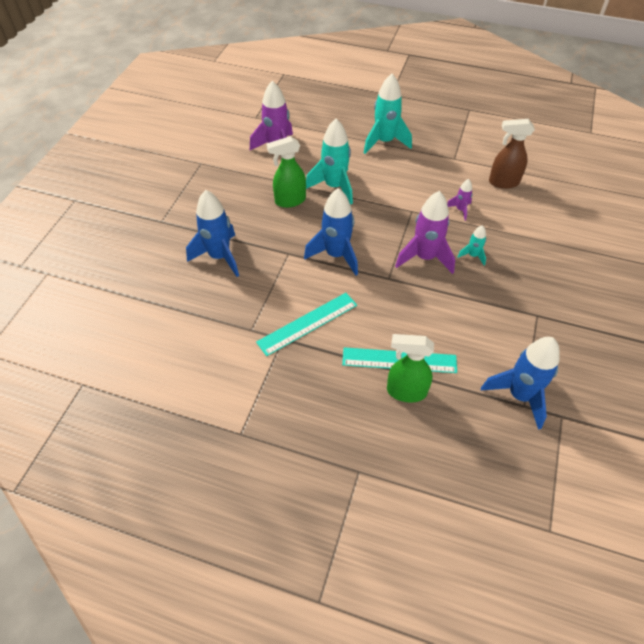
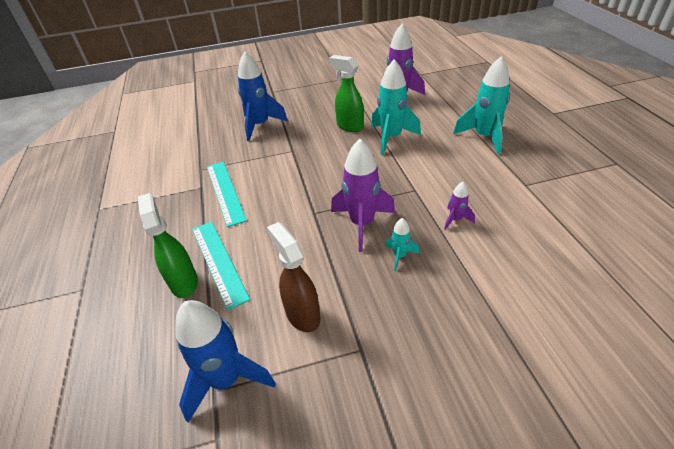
camera: 60 degrees right, 10 degrees down
(307, 323) = (225, 192): turquoise ruler -> turquoise ruler turned 45 degrees clockwise
(336, 255) = (313, 173): blue rocket -> none
(503, 182) = (540, 234): brown spray bottle -> brown spray bottle (302, 314)

